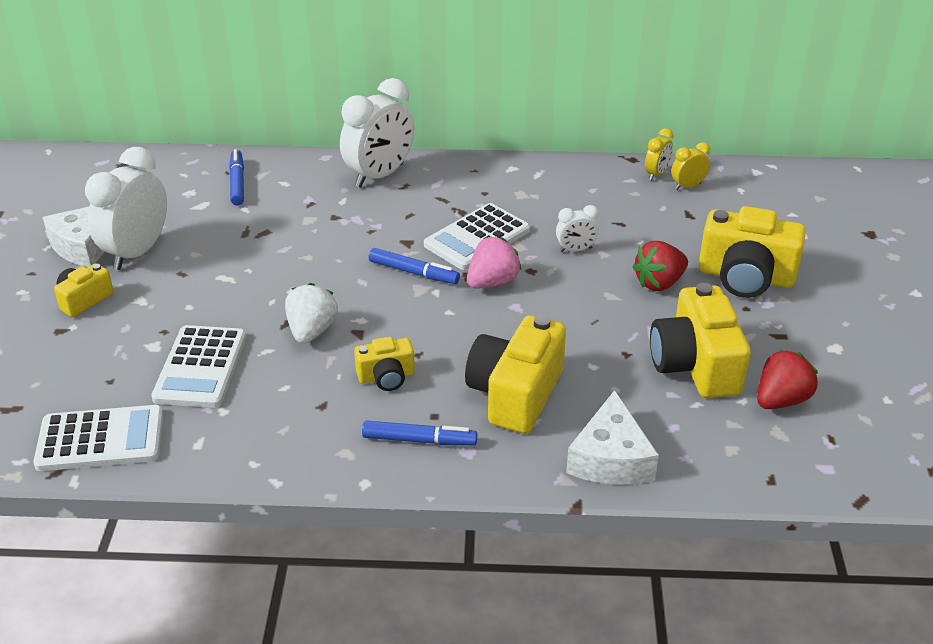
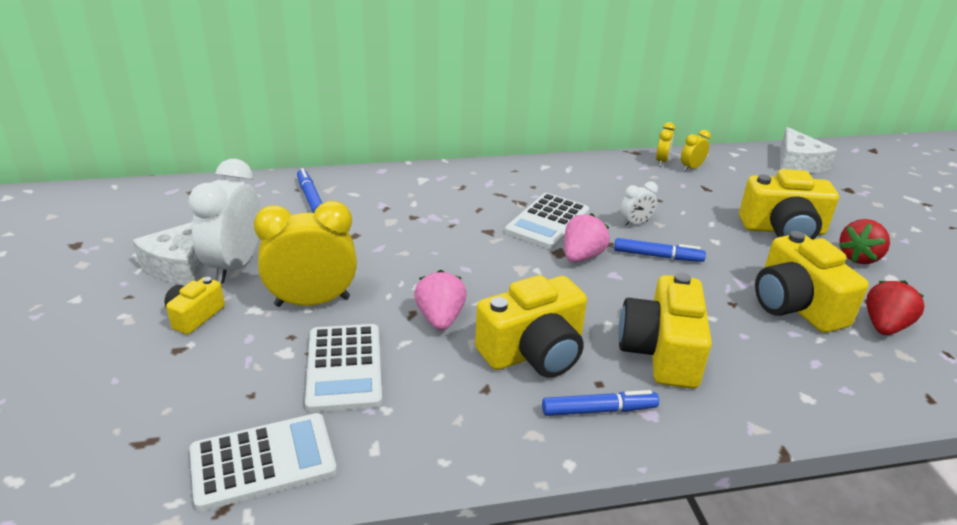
camera: 15 degrees left, 5 degrees down
(196, 299) = (312, 302): none -> yellow clock
(311, 331) = (440, 318): white strawberry -> pink strawberry
(379, 175) = (436, 181): white clock -> none
(386, 377) = (534, 352): yellow camera -> yellow camera, size x1.86
(413, 272) = (508, 256): blue marker -> blue marker (657, 256)
(610, 458) = (783, 400): white cheese -> white cheese (798, 163)
(659, 283) = (719, 242): red strawberry -> red strawberry (859, 257)

